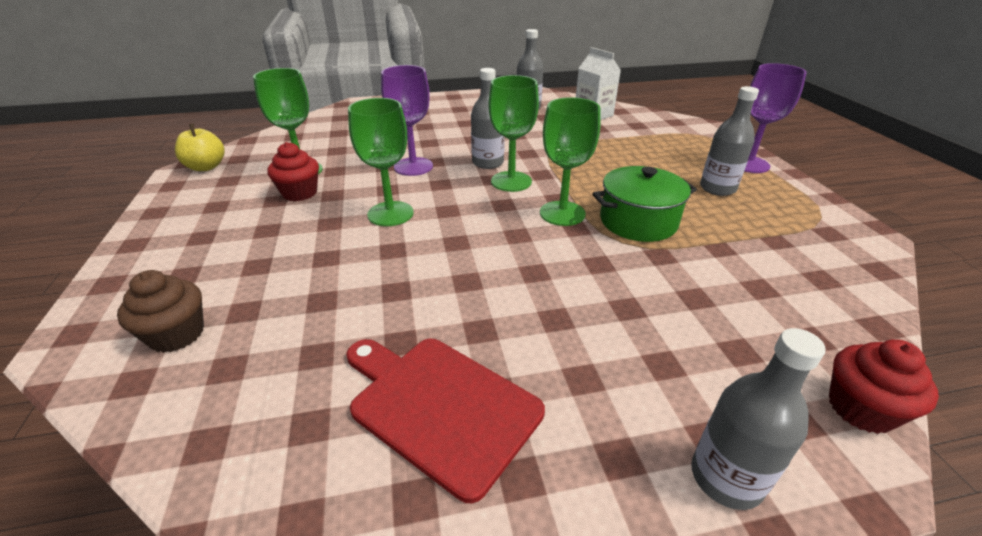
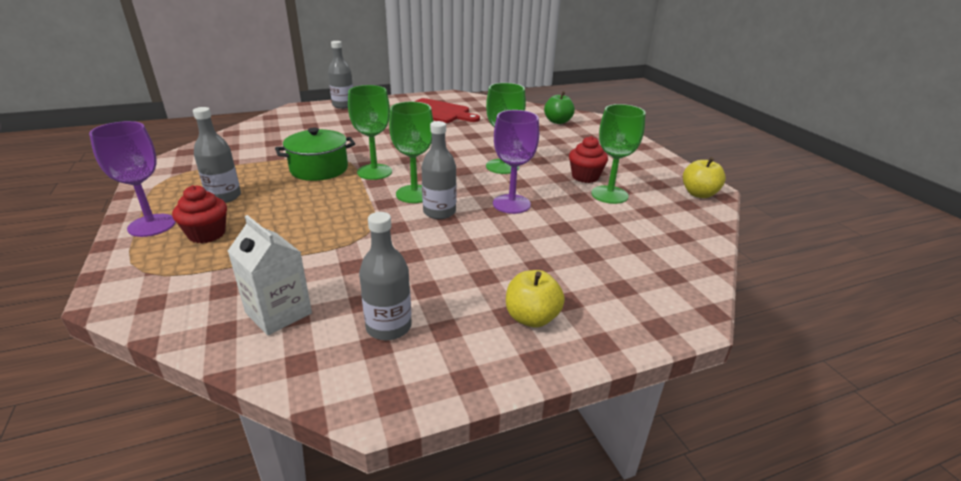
camera: 170 degrees right, 5 degrees down
(177, 334) = (558, 121): brown cupcake -> green apple
(447, 107) = (531, 318): none -> yellow apple
(860, 408) = (279, 115): red cupcake -> red cupcake (207, 234)

